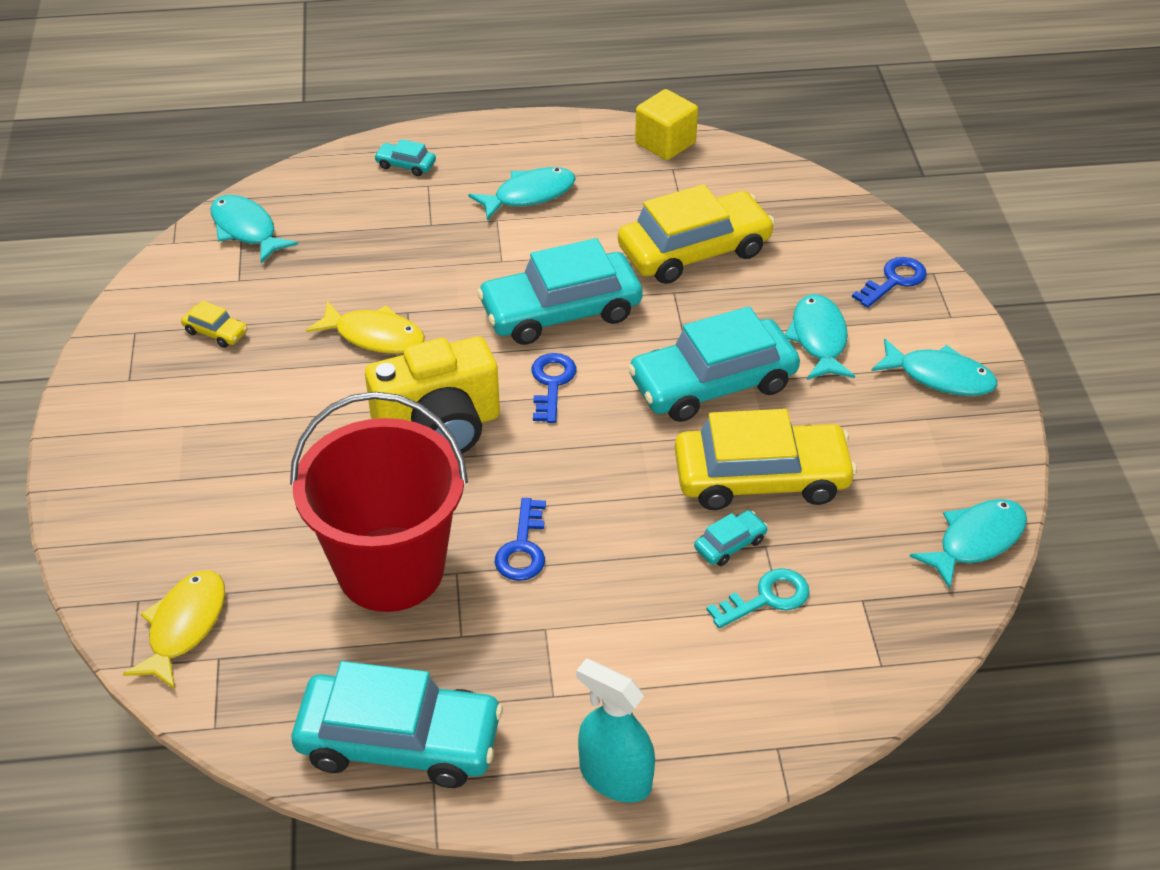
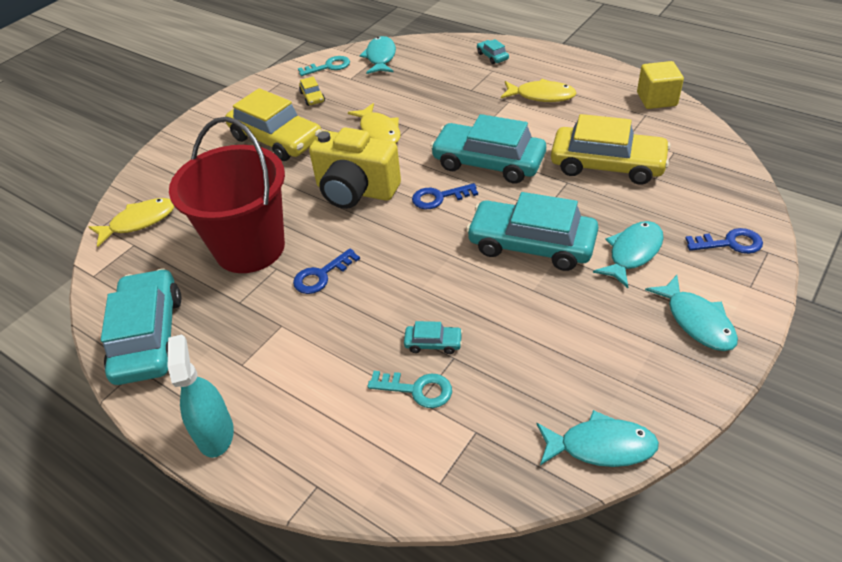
camera: 45 degrees right, 0 degrees up
(183, 276) = (329, 66): none -> turquoise key
(399, 741) = (149, 337): turquoise car -> turquoise car turned 150 degrees counterclockwise
(529, 195) = (541, 96): turquoise fish -> yellow fish
(552, 383) = (439, 197): blue key -> blue key turned 150 degrees counterclockwise
(761, 478) = (497, 316): yellow car -> yellow car (276, 139)

